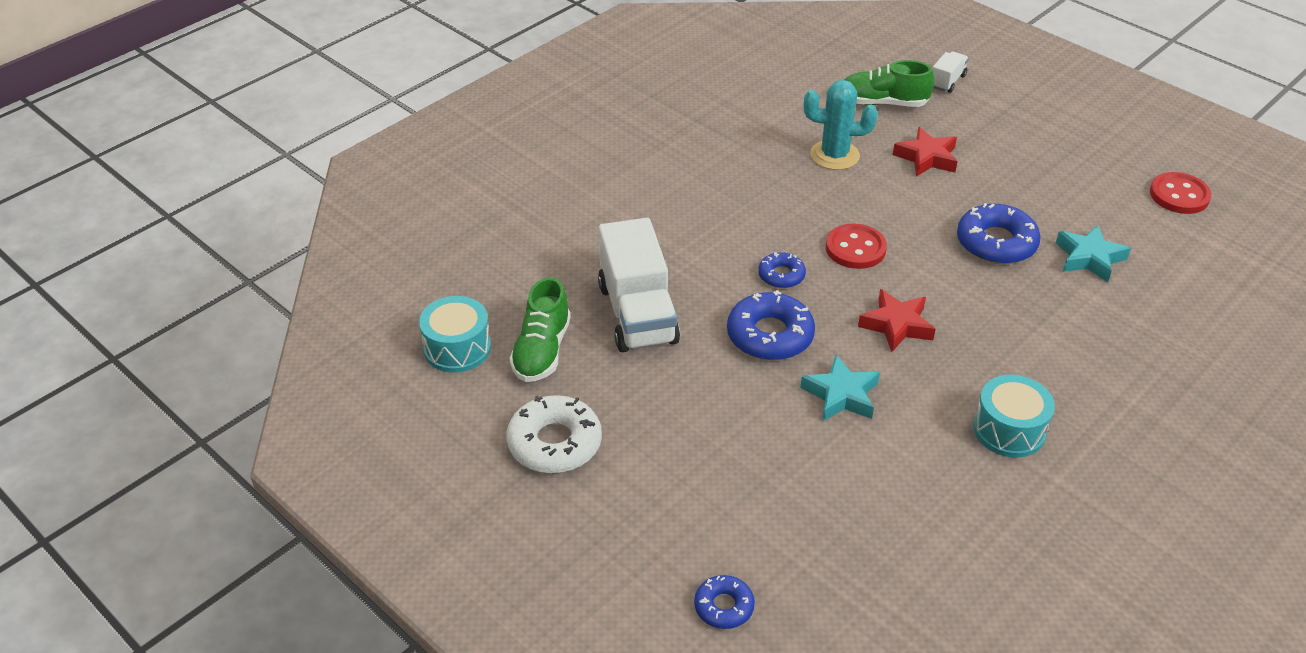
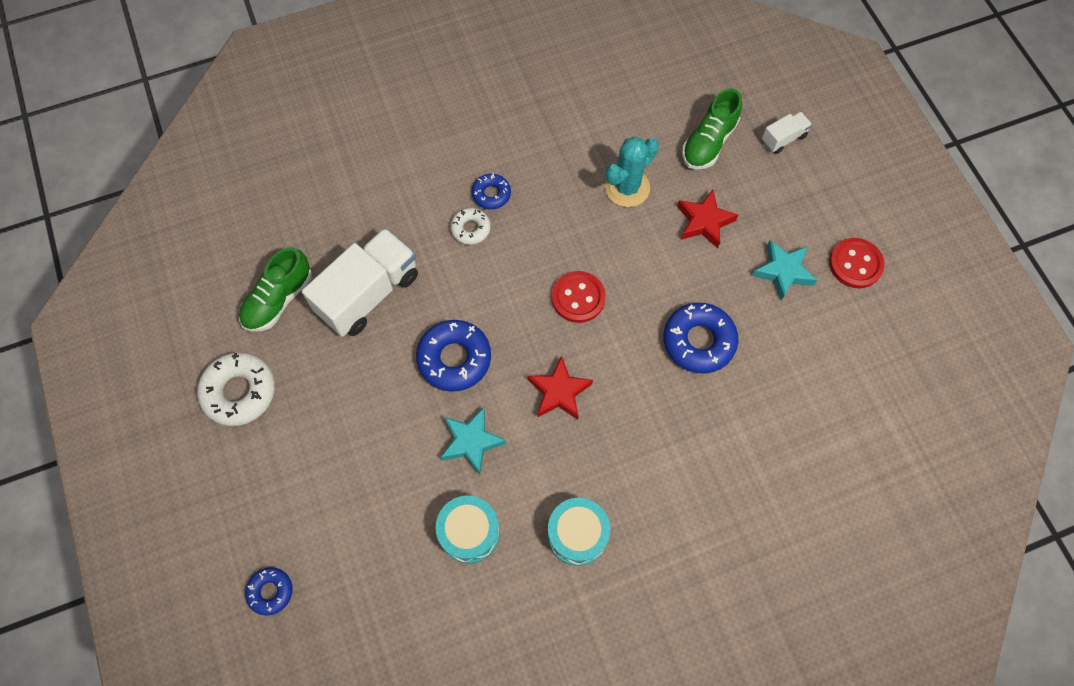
camera: 25 degrees right, 25 degrees up
(457, 348) = (221, 270): turquoise drum -> turquoise drum (469, 532)
(638, 314) = (368, 293): white truck -> white truck turned 150 degrees counterclockwise
(706, 231) = (470, 229): none -> white donut
(781, 275) = (501, 301): blue donut -> blue donut (491, 194)
(834, 155) = (627, 187): turquoise cactus -> turquoise cactus turned 75 degrees counterclockwise
(883, 103) = (708, 142): green shoe -> green shoe turned 90 degrees counterclockwise
(1089, 258) = (767, 391): turquoise star -> turquoise star (783, 271)
(1179, 195) = (899, 356): red button -> red button (855, 264)

